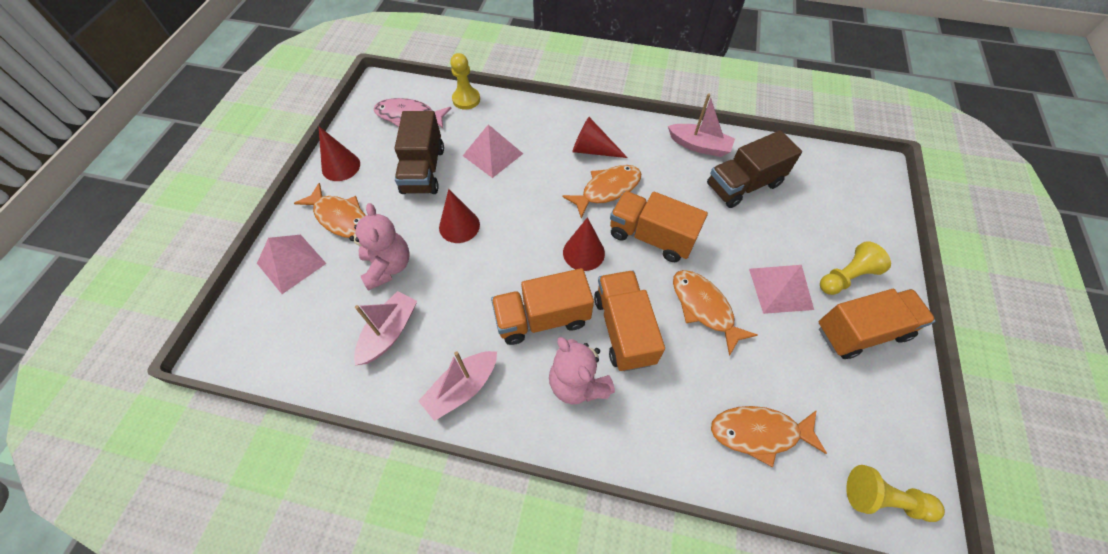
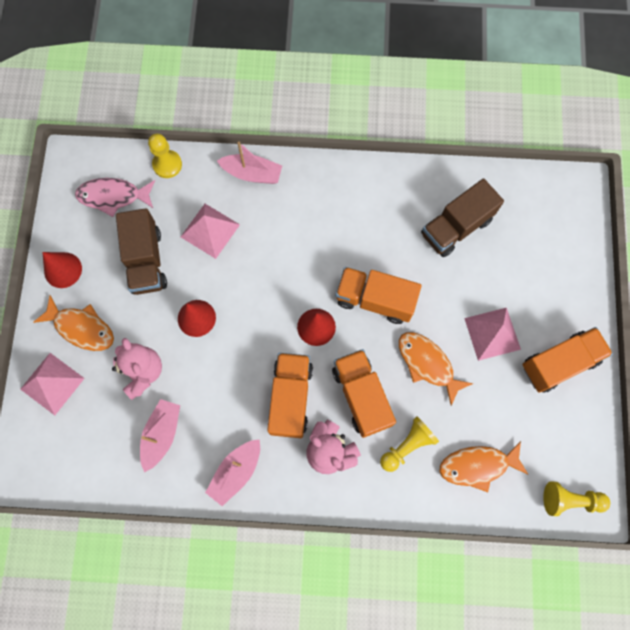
camera: 10 degrees left, 15 degrees up
(542, 318) = (290, 398): orange truck -> orange truck turned 120 degrees clockwise
(592, 150) = (307, 209): red cone -> none
(607, 189) = (328, 254): orange fish -> none
(699, 146) = (411, 187): pink boat -> pink boat (252, 174)
(846, 277) = (548, 312): yellow pawn -> yellow pawn (407, 445)

